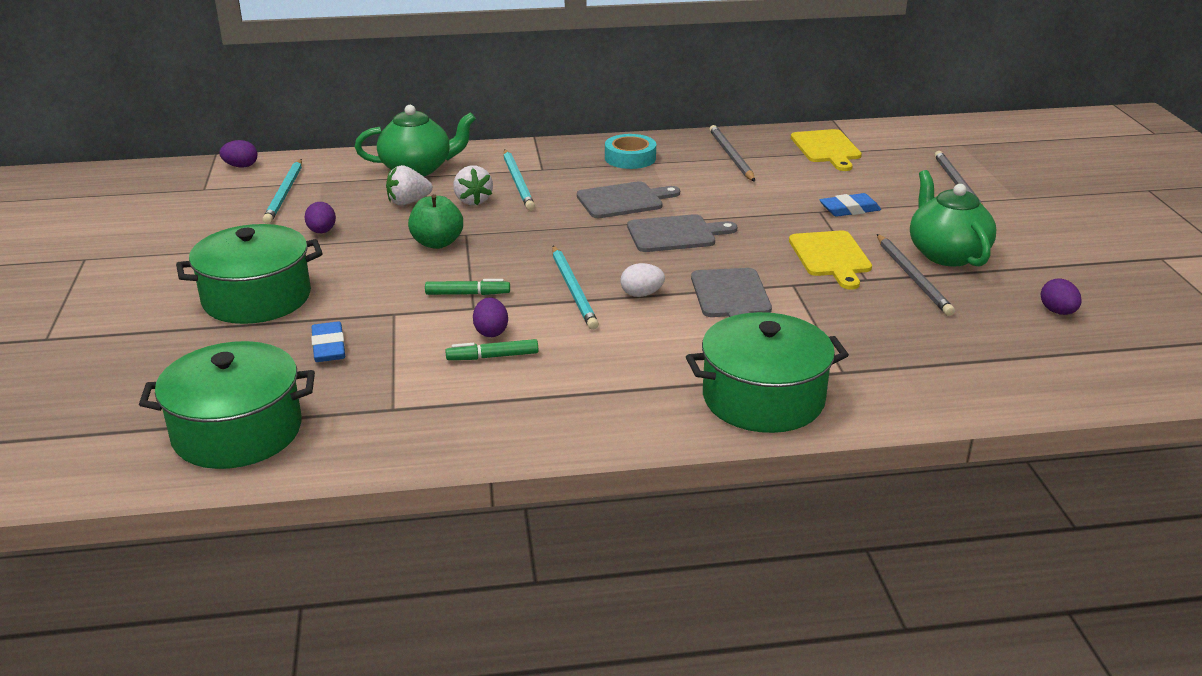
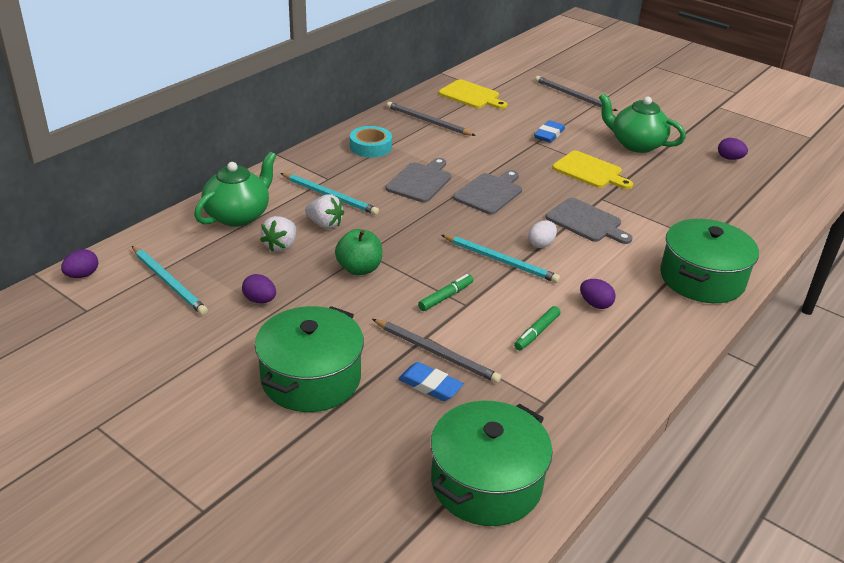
camera: 45 degrees left, 5 degrees up
(491, 332) = (506, 316): purple egg -> purple egg (595, 304)
(913, 277) = (644, 166): grey pencil -> grey pencil (436, 353)

